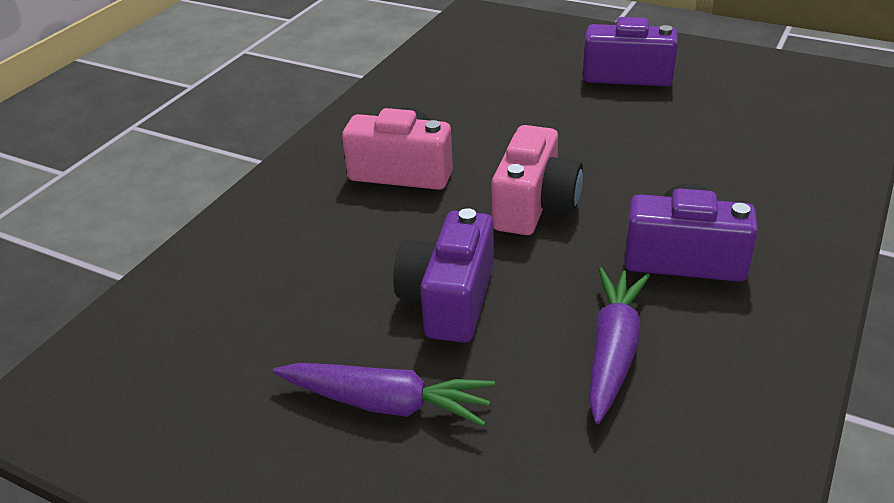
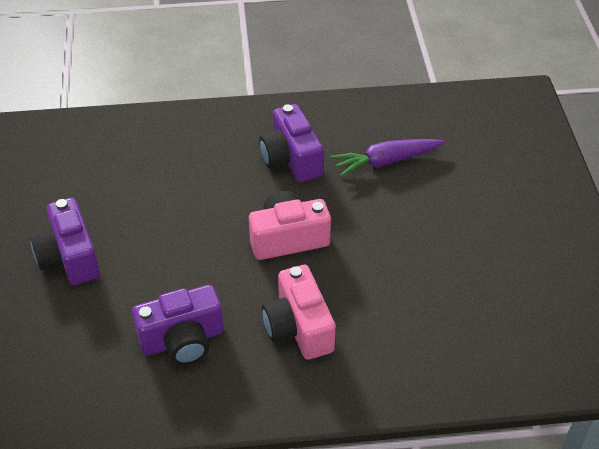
camera: 125 degrees left, 10 degrees up
(386, 403) = (491, 224): purple carrot -> none
(449, 300) = (403, 237): purple camera -> purple camera (183, 340)

